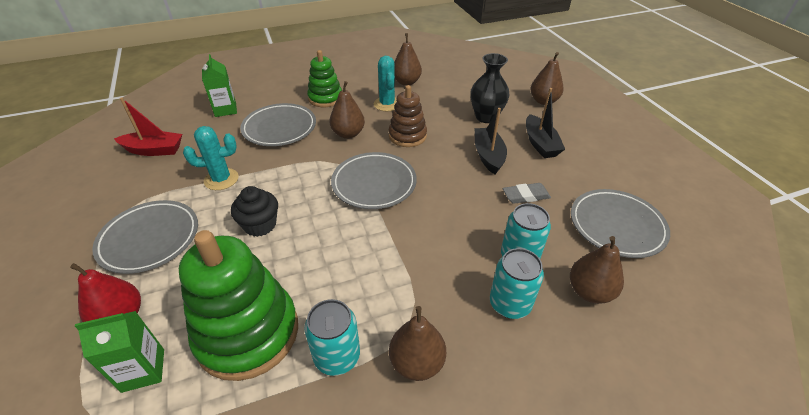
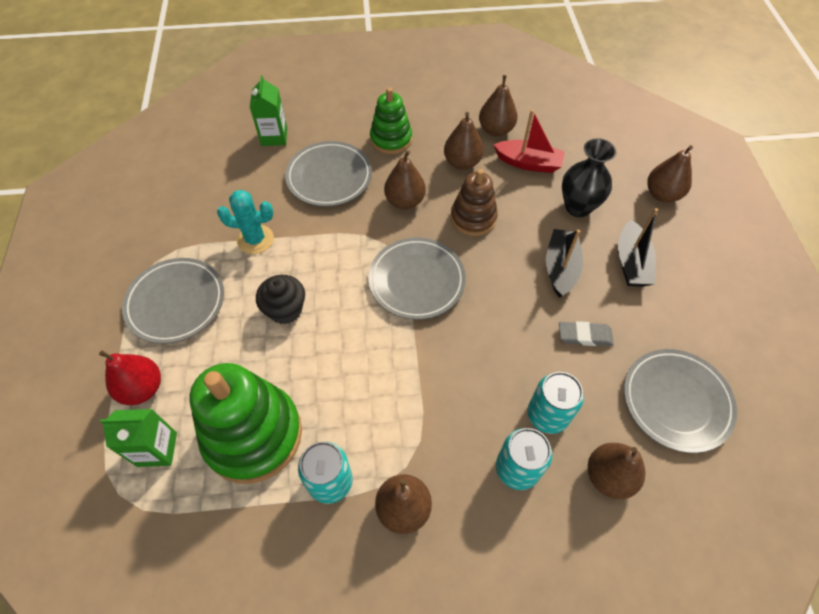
camera: 15 degrees right, 15 degrees up
(154, 150) = (191, 183): red boat -> red boat (528, 163)
(387, 104) = (462, 162): turquoise cactus -> brown pear

